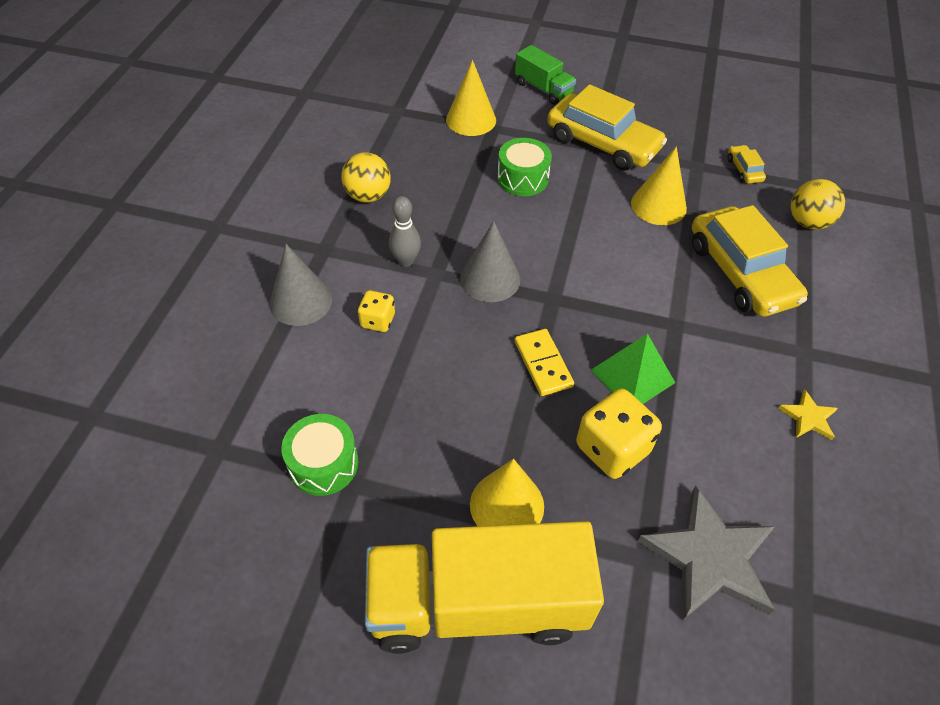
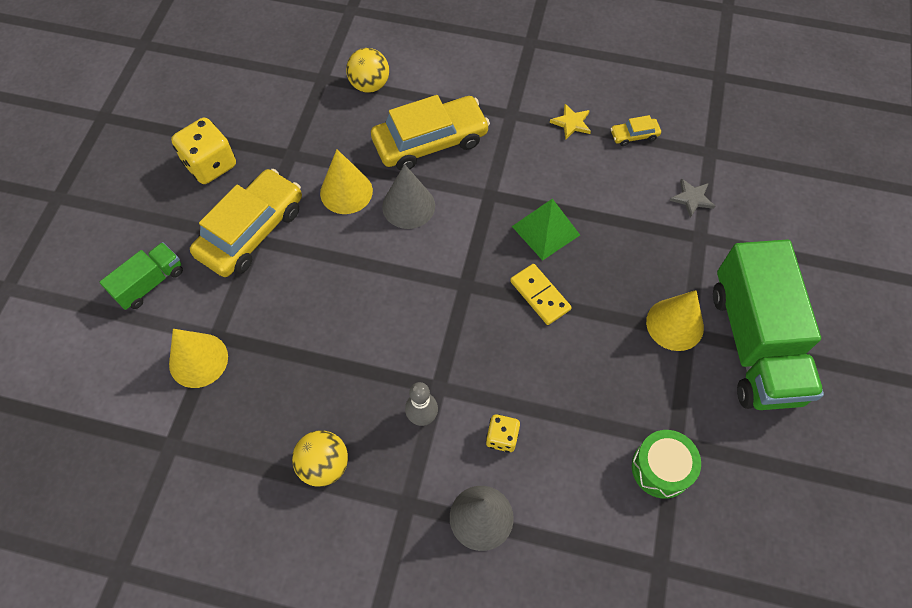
camera: 90 degrees left, 10 degrees up
(478, 603) = (754, 343): yellow truck -> green truck
(490, 279) = (444, 338): grey cone -> grey cone (408, 206)
(522, 178) = (302, 307): green drum -> none
(543, 364) = (540, 295): yellow domino -> yellow domino turned 75 degrees clockwise
(612, 449) = (615, 250): yellow dice -> yellow dice (210, 165)
(710, 558) = (692, 198): grey star -> grey star, size x0.47
(744, 170) = (299, 119): yellow car -> yellow car (634, 135)

